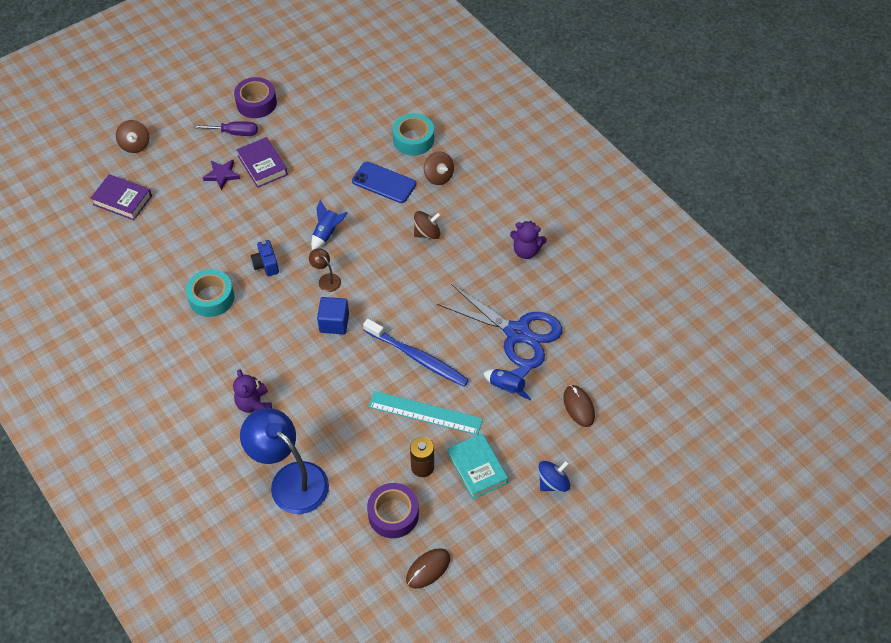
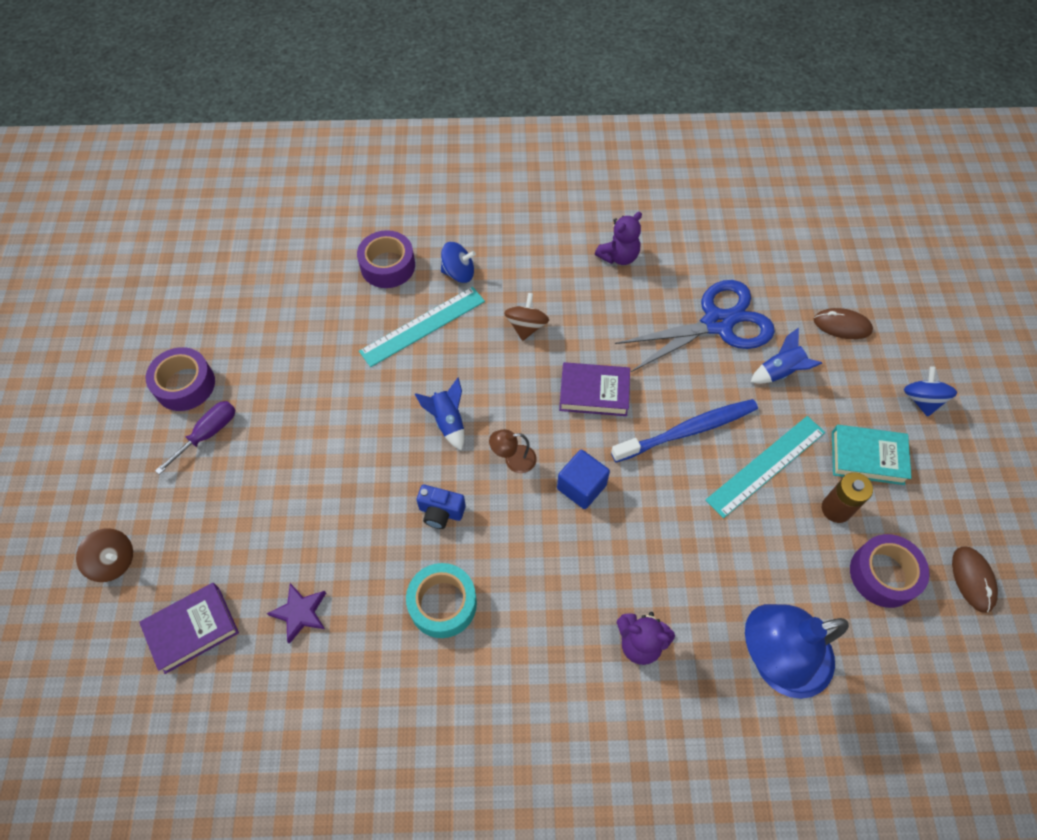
camera: 55 degrees left, 5 degrees up
(222, 175) = (261, 485): purple star -> purple star (300, 613)
(262, 165) = (287, 432): purple book -> purple book (594, 393)
(384, 182) = (423, 326): blue phone -> turquoise ruler
(413, 139) = (388, 266): turquoise tape -> purple tape
(438, 176) = (458, 273): brown spinning top -> blue spinning top

